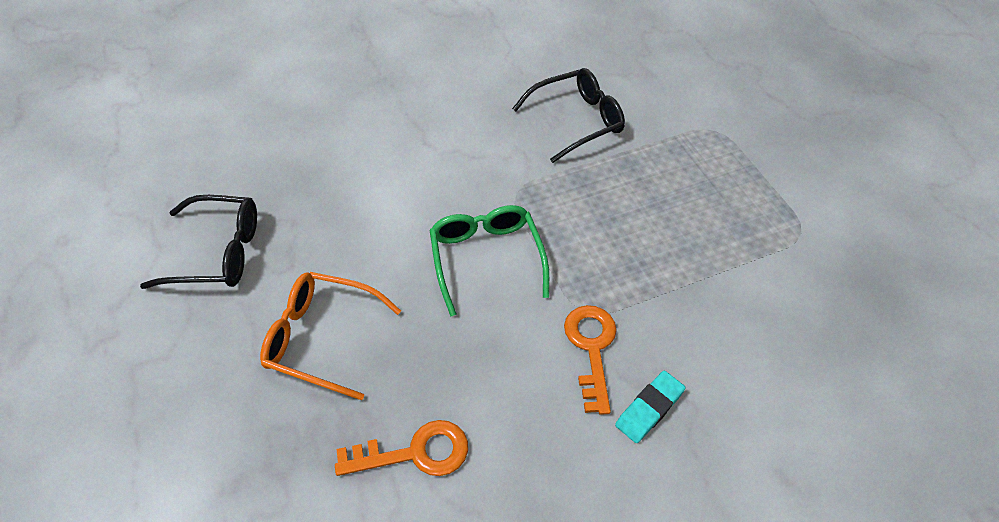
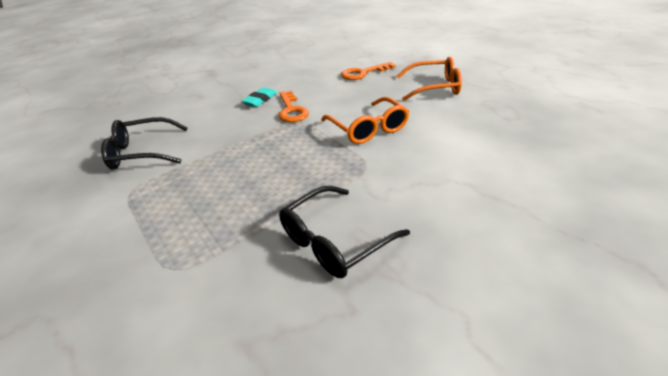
camera: 170 degrees right, 15 degrees down
(217, 252) = (531, 99): black glasses -> black glasses (142, 152)
(486, 259) = (368, 128): green glasses -> orange glasses

